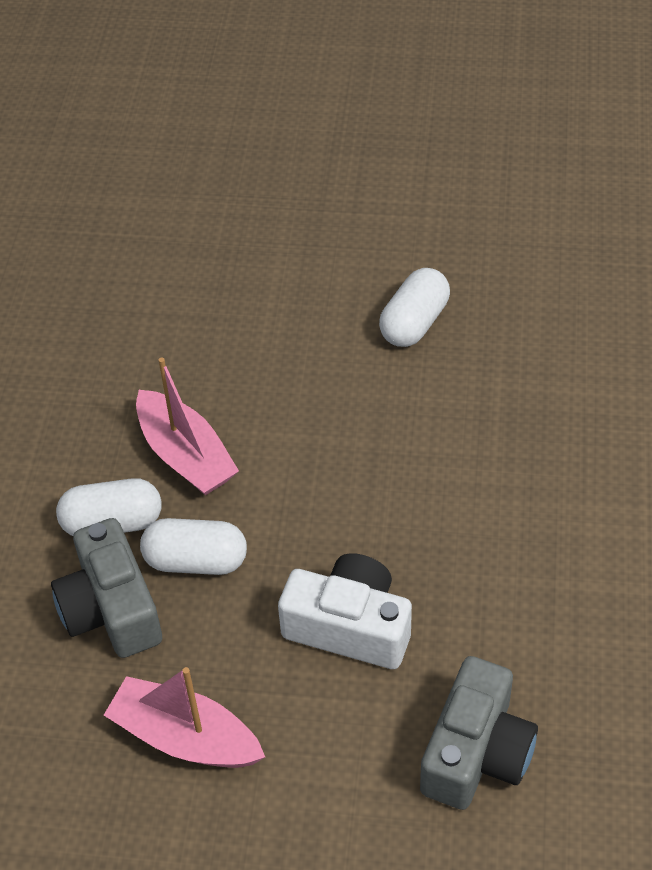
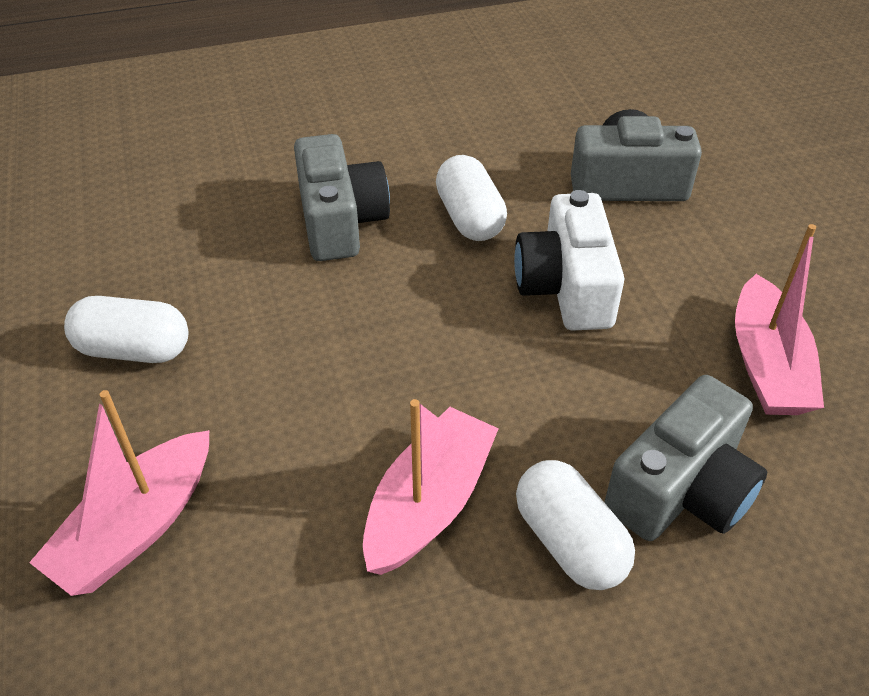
camera: 115 degrees left, 5 degrees down
(196, 561) = (570, 434): white capsule -> white capsule (470, 218)
(253, 306) = (137, 528): none -> pink boat
(515, 484) = (340, 221): none -> grey camera

